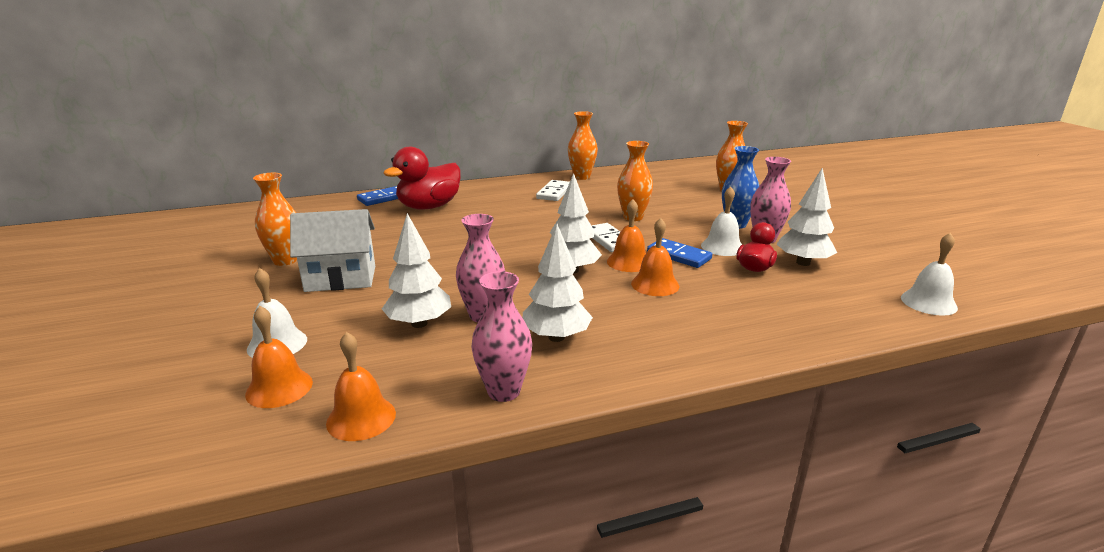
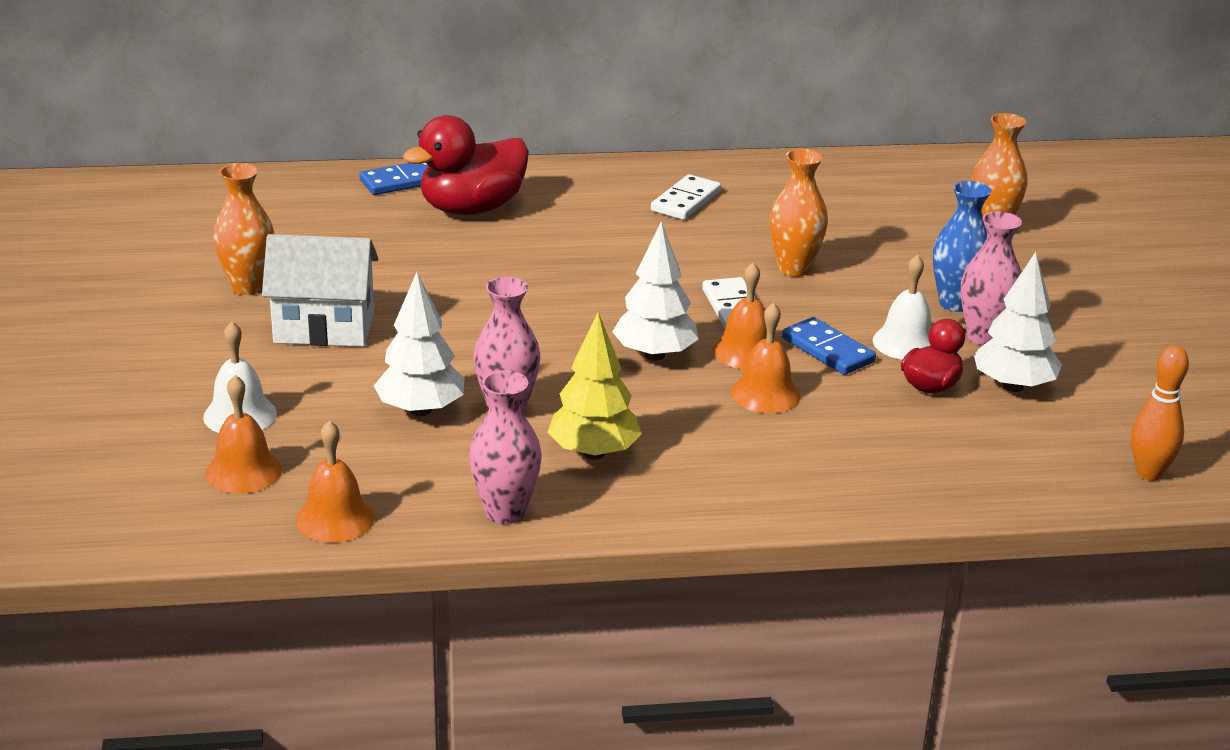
camera: 10 degrees right, 5 degrees up
(556, 337) = (594, 453): white tree -> yellow tree
(582, 177) = (748, 170): orange vase -> none
(928, 302) = (1149, 473): white bell -> orange bowling pin

